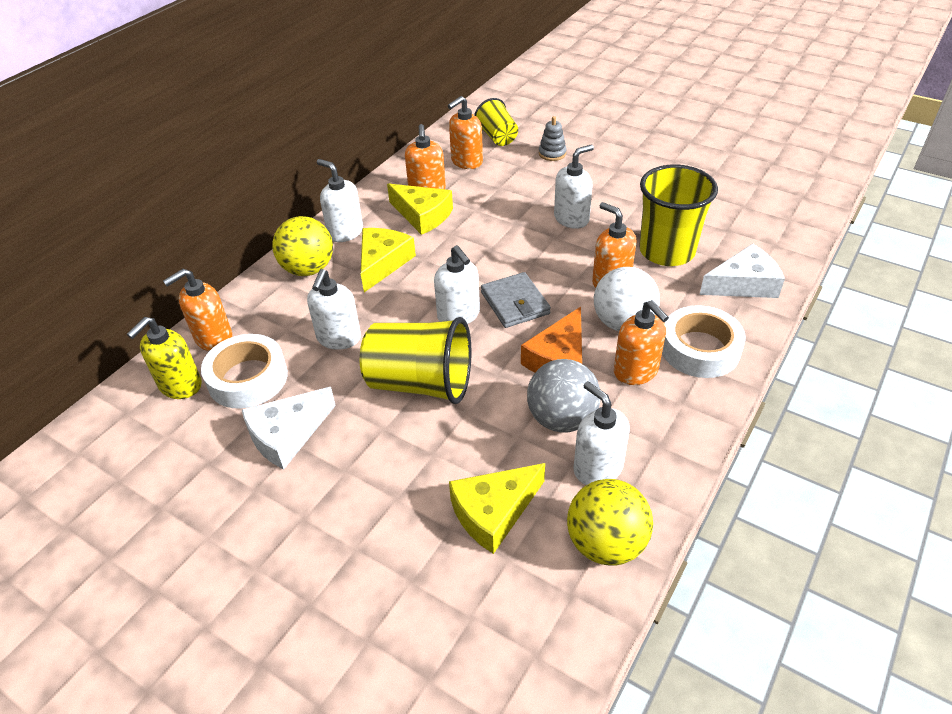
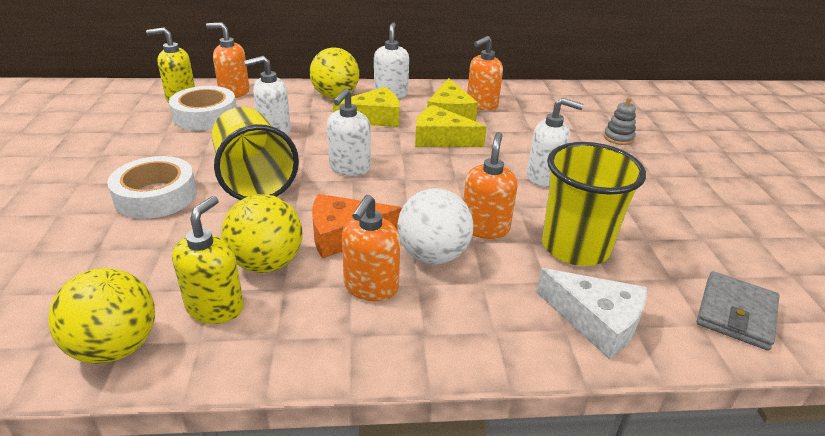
camera: 50 degrees right, 10 degrees down
(287, 435) = (159, 148): white cheese -> none
(466, 162) = (542, 107): orange soap dispenser -> none
(493, 512) = (126, 265): yellow cheese -> yellow cheese (441, 138)
(497, 137) = (596, 108): yellow cup -> none
(515, 303) = (394, 188): grey wallet -> grey wallet (736, 313)
(562, 419) = (266, 263): grey ball -> yellow ball
(597, 468) = (215, 307): white soap dispenser -> yellow soap dispenser
(700, 349) = (448, 321): white tape -> white tape (156, 196)

